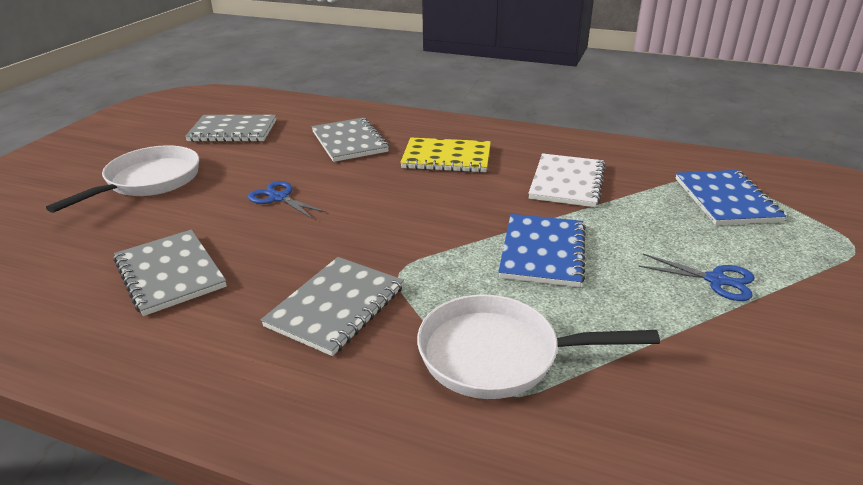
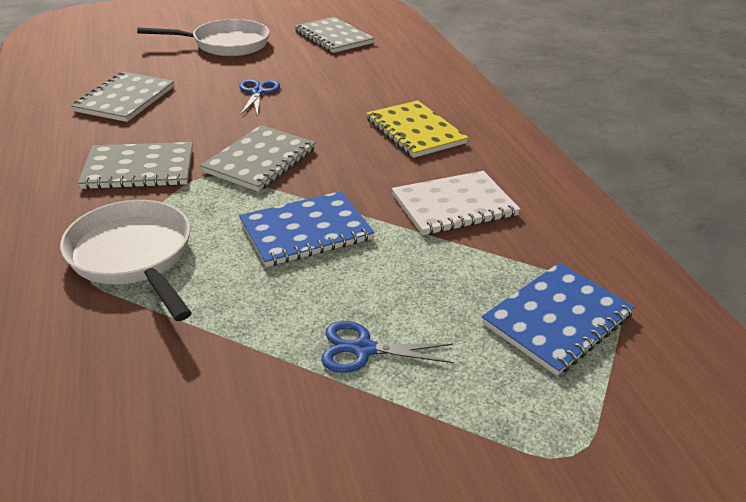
camera: 50 degrees right, 5 degrees up
(349, 142) = (381, 82): grey notebook -> grey notebook (260, 160)
(716, 280) = (363, 349): blue scissors -> blue scissors turned 105 degrees clockwise

